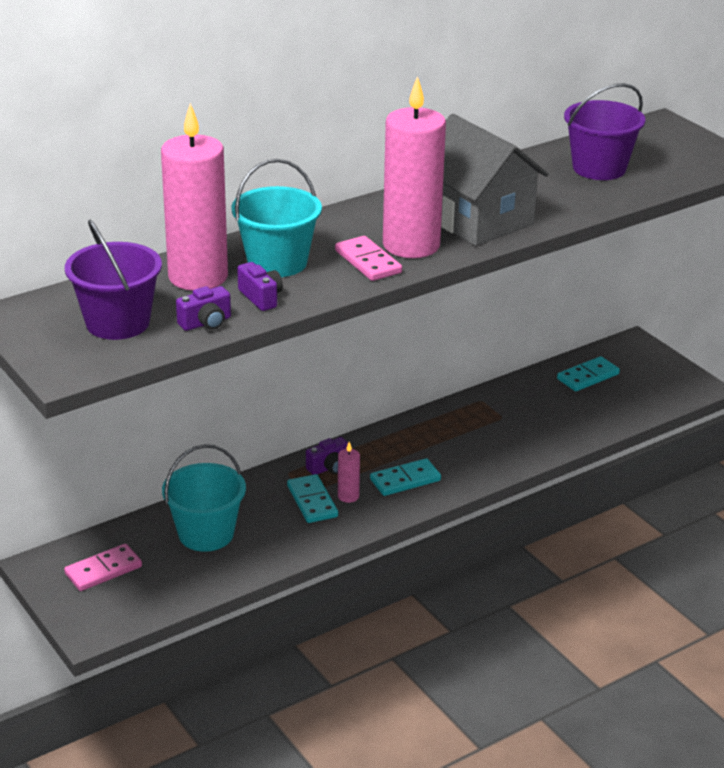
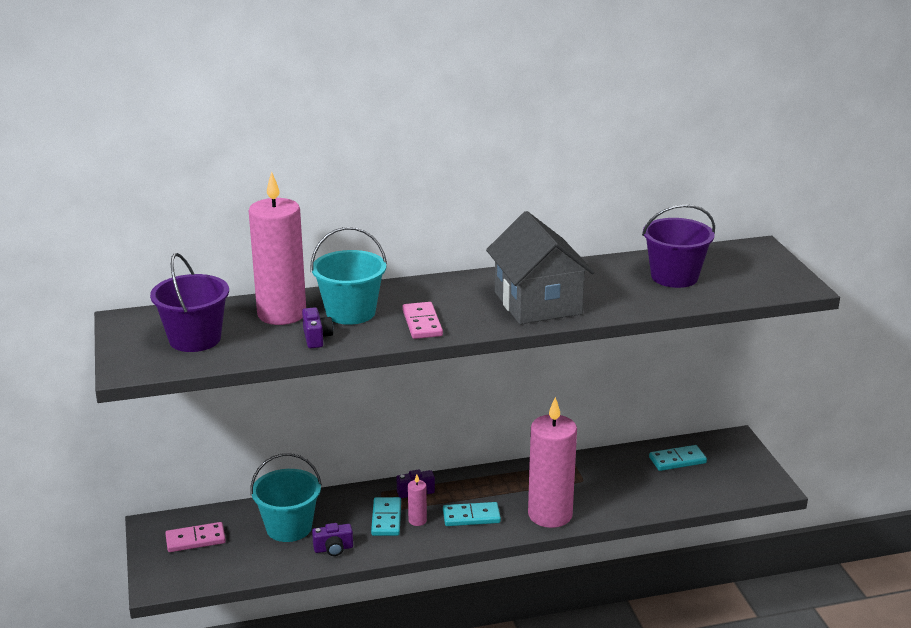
camera: 20 degrees right, 5 degrees down
(206, 323) = (259, 350): purple camera -> purple camera (333, 549)
(411, 245) = (467, 315): pink candle -> pink candle (550, 515)

